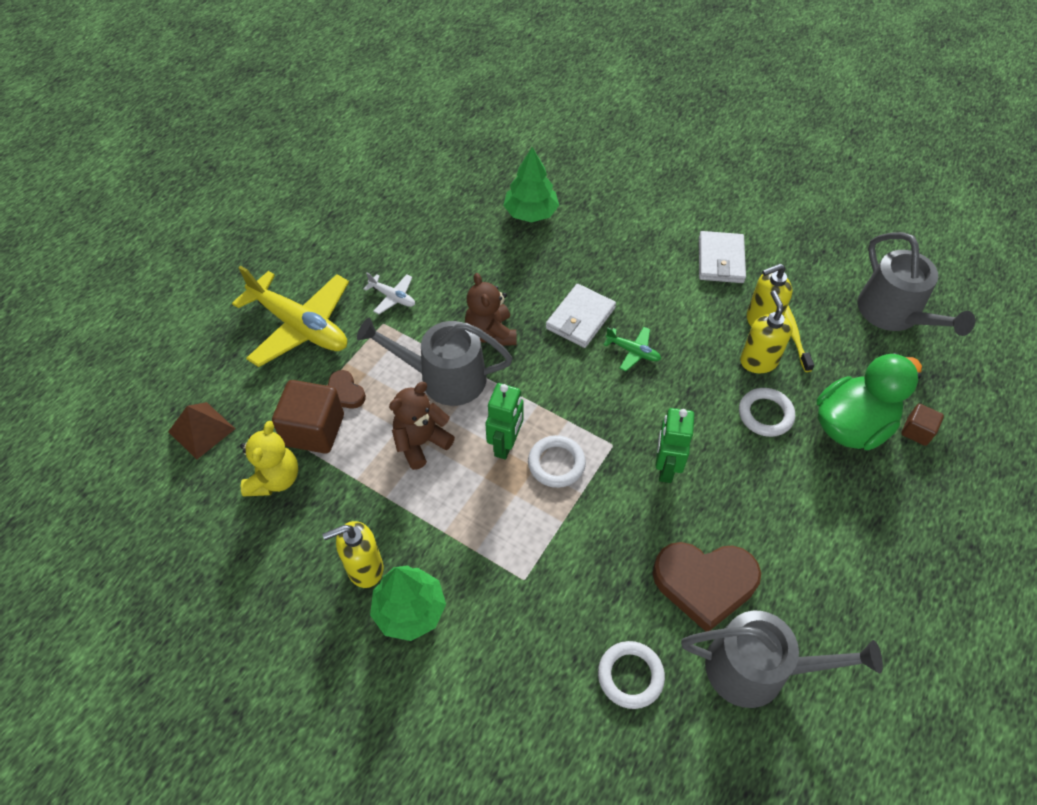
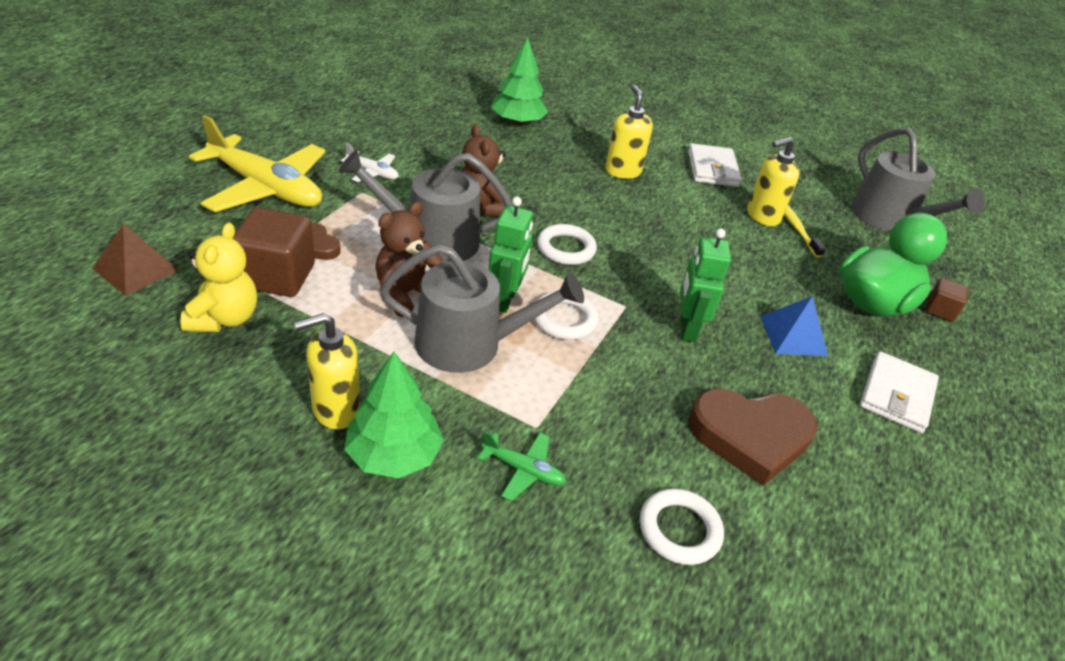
camera: 10 degrees left, 15 degrees down
(580, 318) = (577, 202): white wallet -> white wallet (896, 395)
(633, 351) = (636, 231): green plane -> green plane (523, 470)
(756, 669) = (828, 524): grey watering can -> grey watering can (468, 344)
(758, 361) = (766, 246): yellow soap dispenser -> yellow soap dispenser (622, 171)
(764, 470) = (793, 335): none -> blue pyramid
(765, 414) = (783, 289): white ring -> white ring (566, 248)

